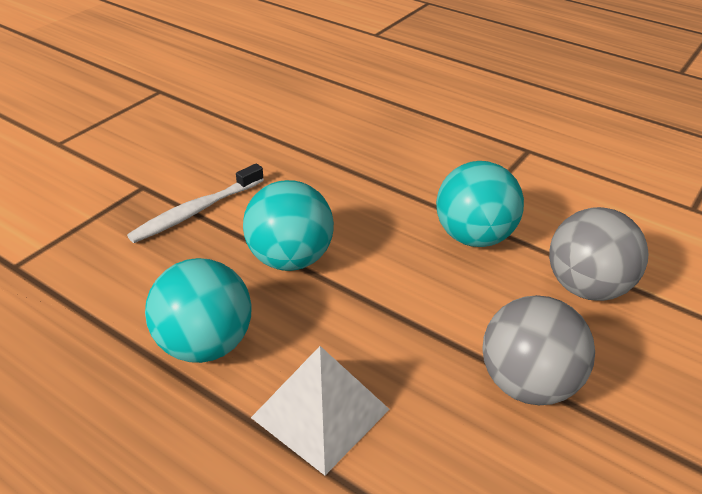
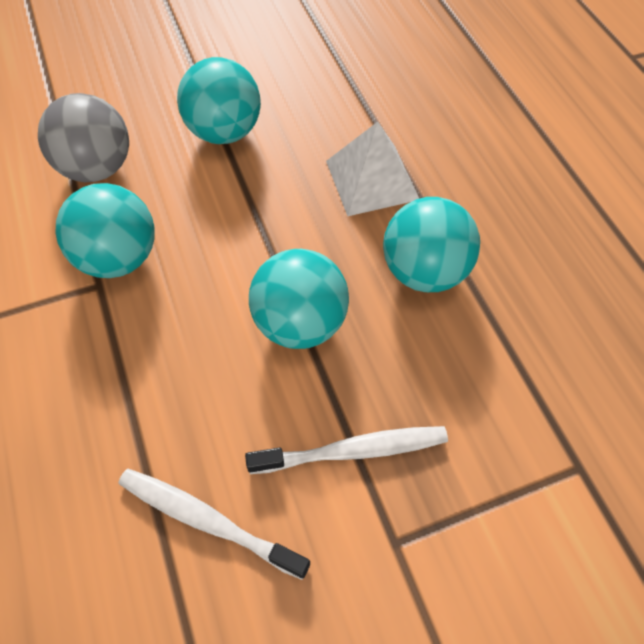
camera: 145 degrees left, 20 degrees up
(265, 155) = (208, 521): none -> white toothbrush
(527, 384) = (224, 132): grey ball -> turquoise ball

